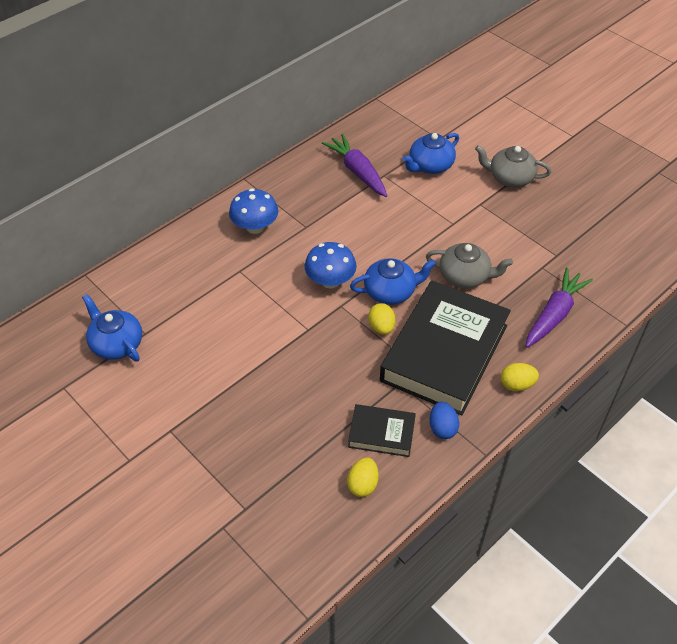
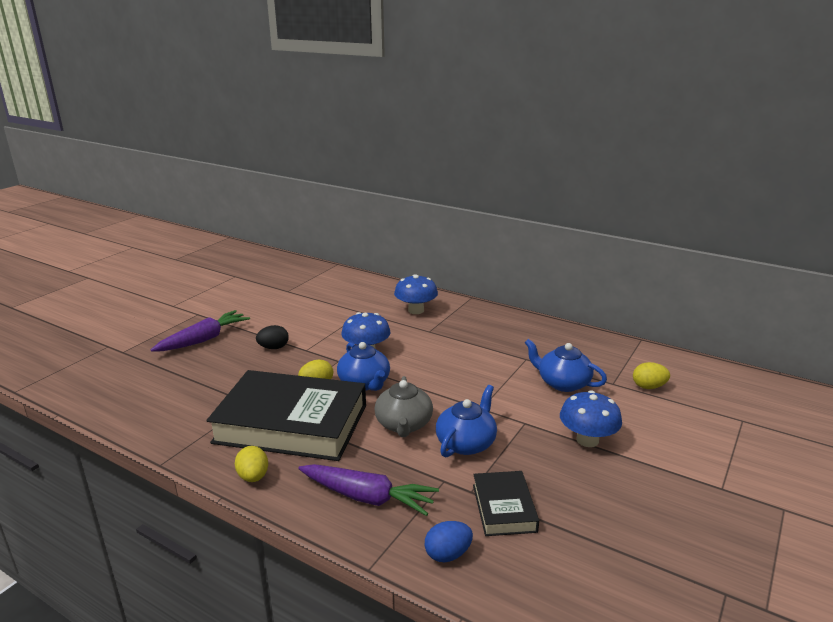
camera: 75 degrees right, 25 degrees down
(116, 344) = (275, 284): blue teapot -> blue teapot (466, 443)
(293, 357) = (273, 348): none -> black egg
(357, 171) = (520, 344): purple carrot -> purple carrot (204, 339)
(362, 484) = (135, 398): yellow egg -> yellow egg (648, 387)
(381, 433) = (190, 400): black book -> black book (504, 508)
(442, 428) = (195, 433): blue egg -> blue egg (448, 554)
(510, 178) = (587, 440): grey teapot -> blue mushroom

